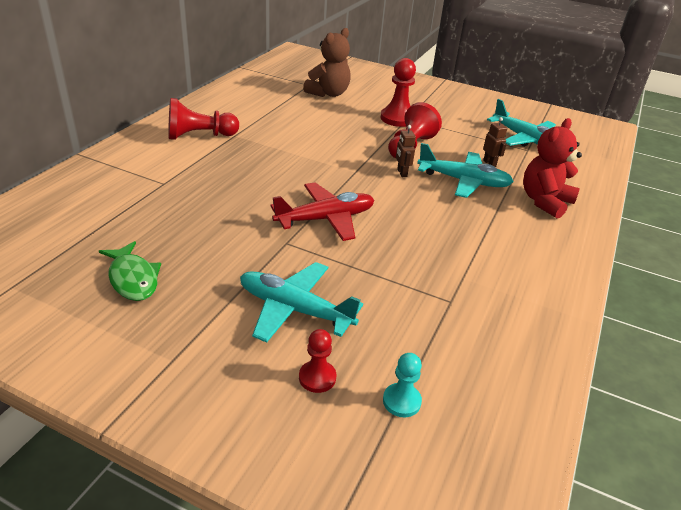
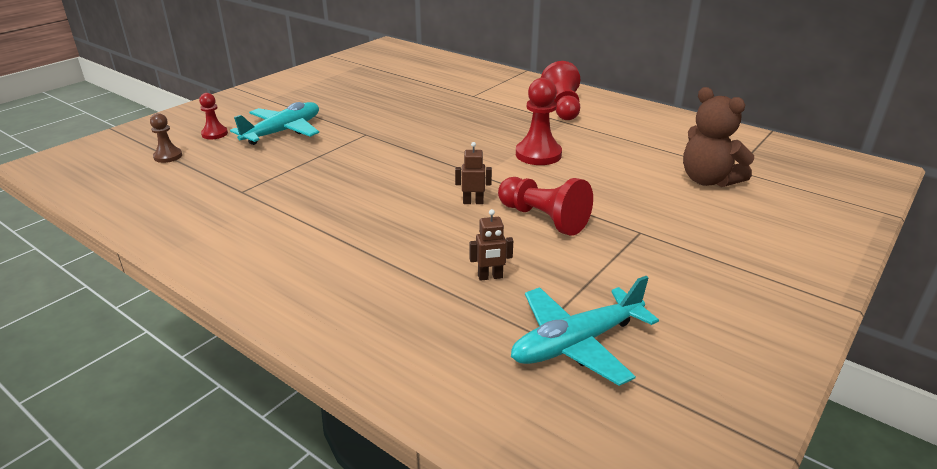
camera: 105 degrees right, 5 degrees down
(133, 279) = (351, 89): green fish -> none
(326, 219) = (393, 151): red plane -> none
(398, 118) = (635, 223): red pawn -> red pawn (538, 154)
(401, 401) = (168, 156): turquoise pawn -> brown pawn
(464, 181) = (443, 242): turquoise plane -> none
(545, 202) = (371, 300): red teddy bear -> none

